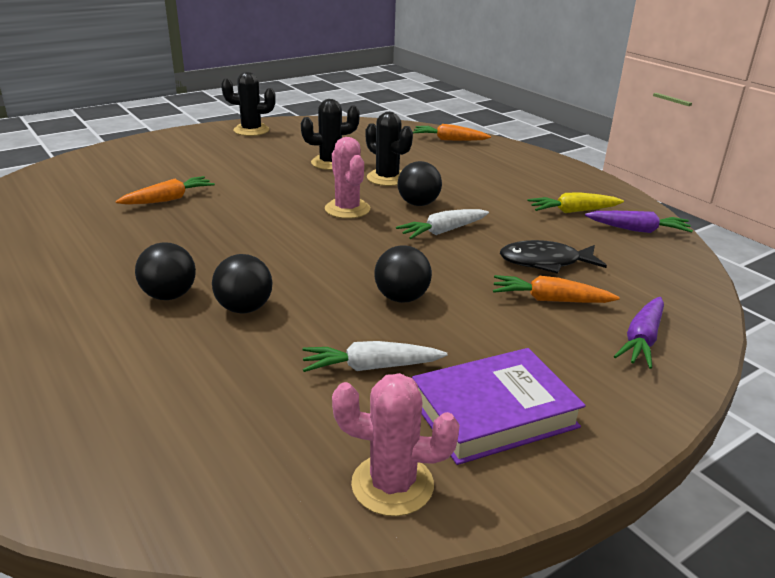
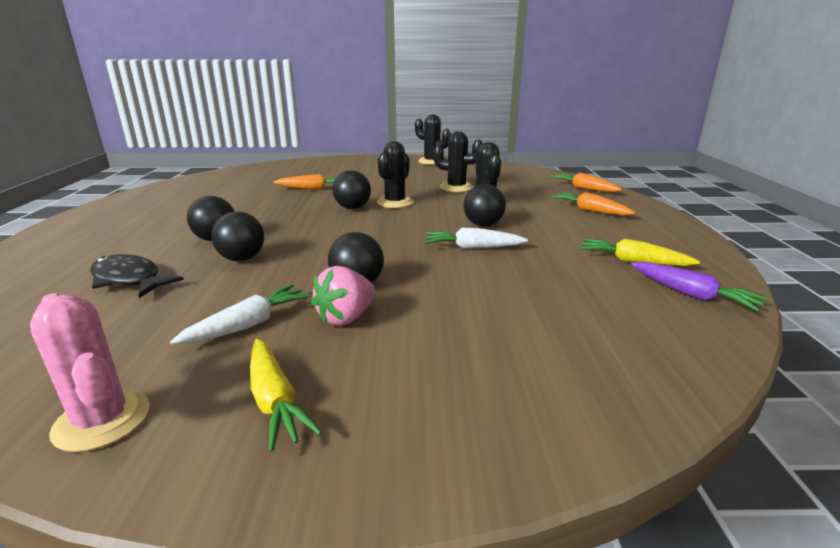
camera: 35 degrees right, 5 degrees down
(260, 215) = (352, 208): none -> black ball
(296, 197) = (395, 202): none -> black cactus
(347, 209) = (419, 217): pink cactus -> none
(371, 367) = (249, 325): white carrot -> white carrot turned 105 degrees clockwise
(440, 331) = (346, 317): none -> pink strawberry
(493, 412) = (275, 401): purple book -> yellow carrot
(545, 262) = (534, 294): black fish -> black fish (129, 280)
(550, 300) = (488, 326): orange carrot -> orange carrot (590, 210)
(642, 340) = (536, 399): purple carrot -> none

